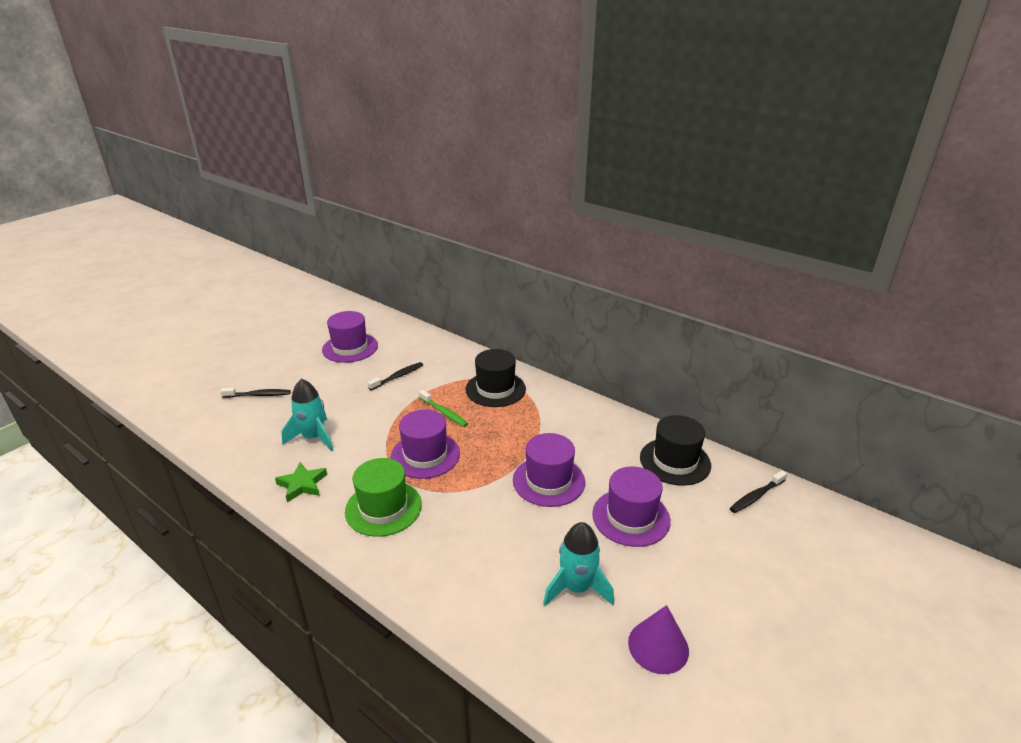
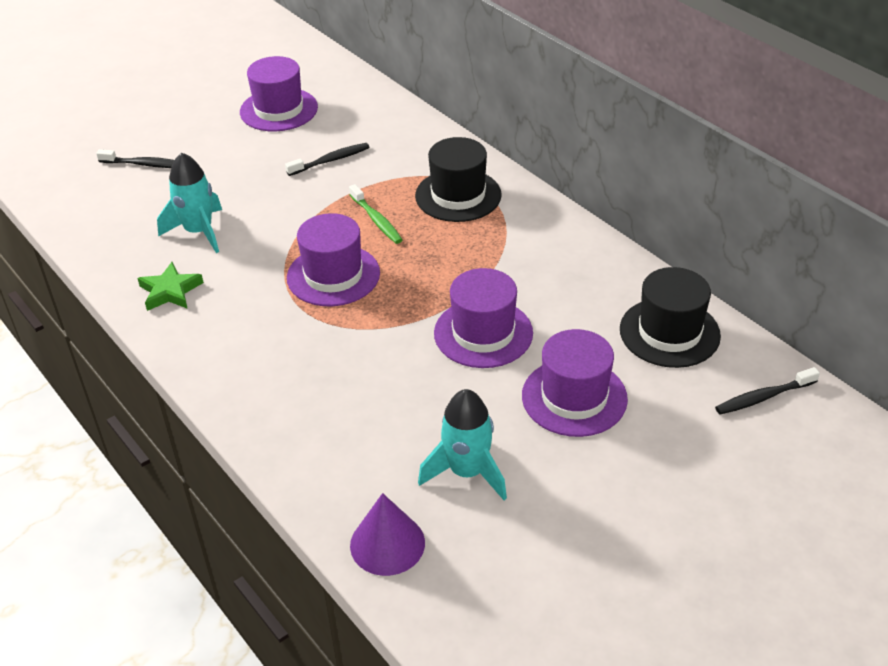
camera: 15 degrees right, 10 degrees up
(383, 508) = (260, 336): green hat -> none
(658, 646) = (540, 556): purple cone -> purple cone (387, 544)

